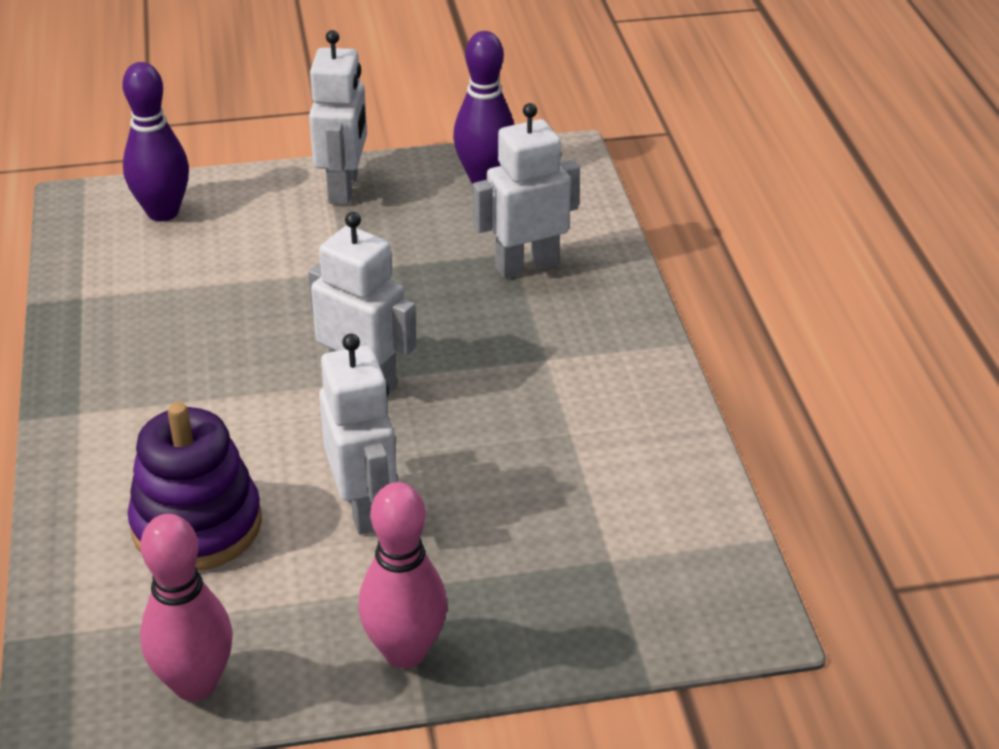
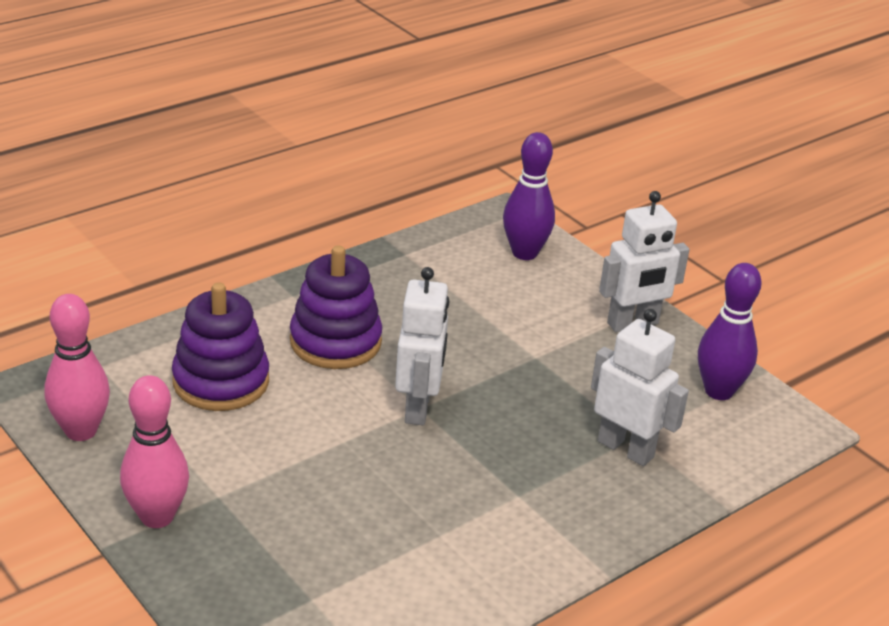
camera: 60 degrees right, 5 degrees down
(200, 406) = (335, 342): none -> purple stacking toy
(364, 507) = (285, 451): white robot -> none

